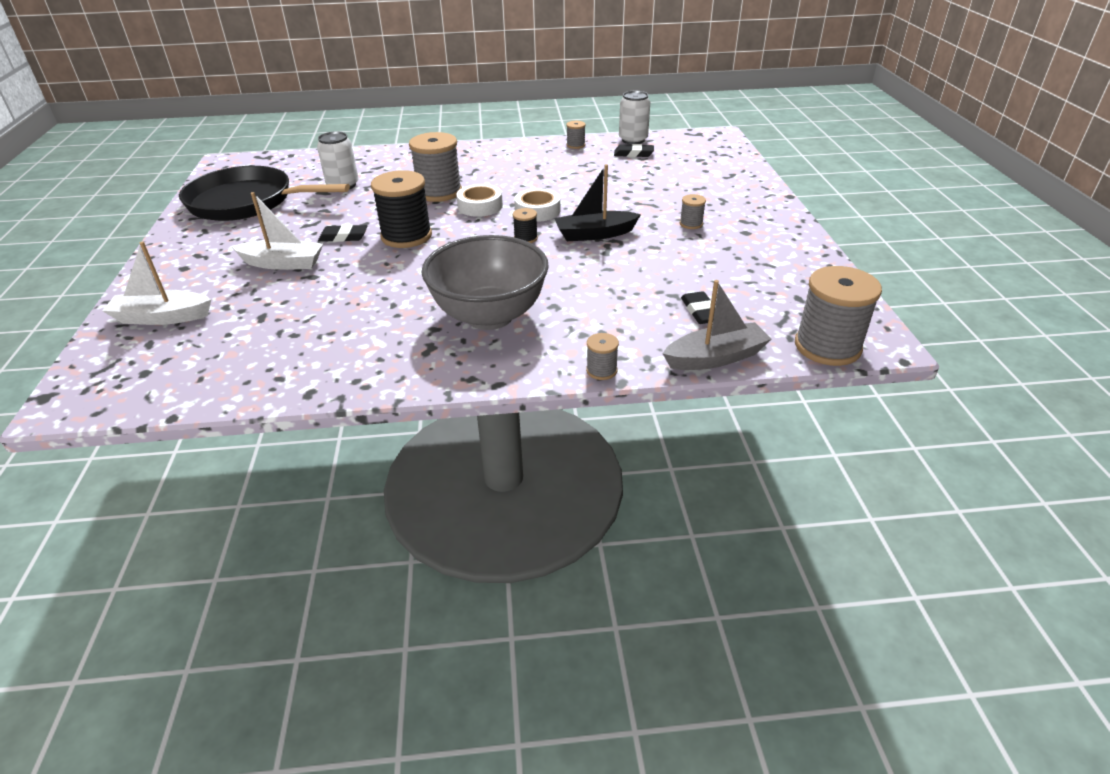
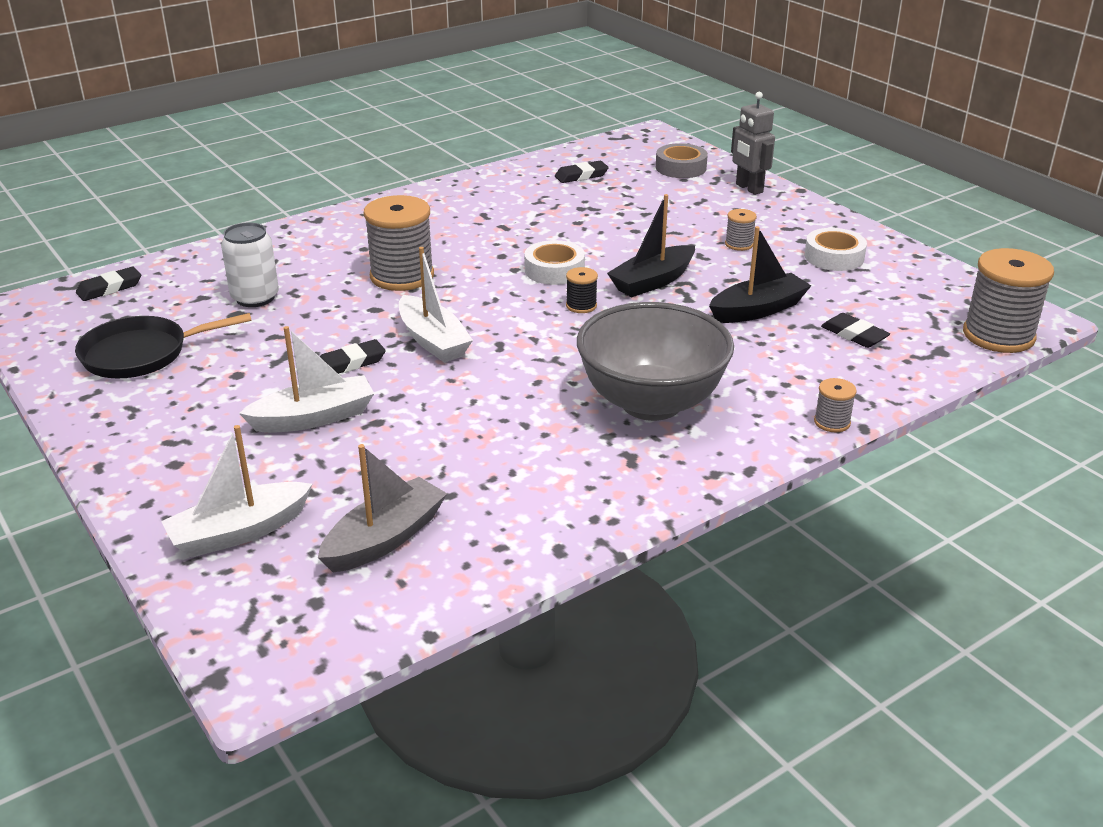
camera: 30 degrees left, 5 degrees down
(247, 202) = (141, 354): black pan -> black pan, size x0.65
(279, 162) = (109, 288): none -> black eraser
(406, 236) = (433, 340): black spool -> white boat
(480, 206) = (477, 281): white tape -> white tape (834, 257)
(575, 145) = (499, 179): grey spool -> none
(633, 140) = (560, 158): white can -> none
(647, 273) = (758, 310): none -> black boat
(713, 162) = (680, 168): none -> grey tape
(715, 358) = (918, 376): grey boat -> grey boat (385, 539)
(748, 186) = (748, 188): none -> grey robot

